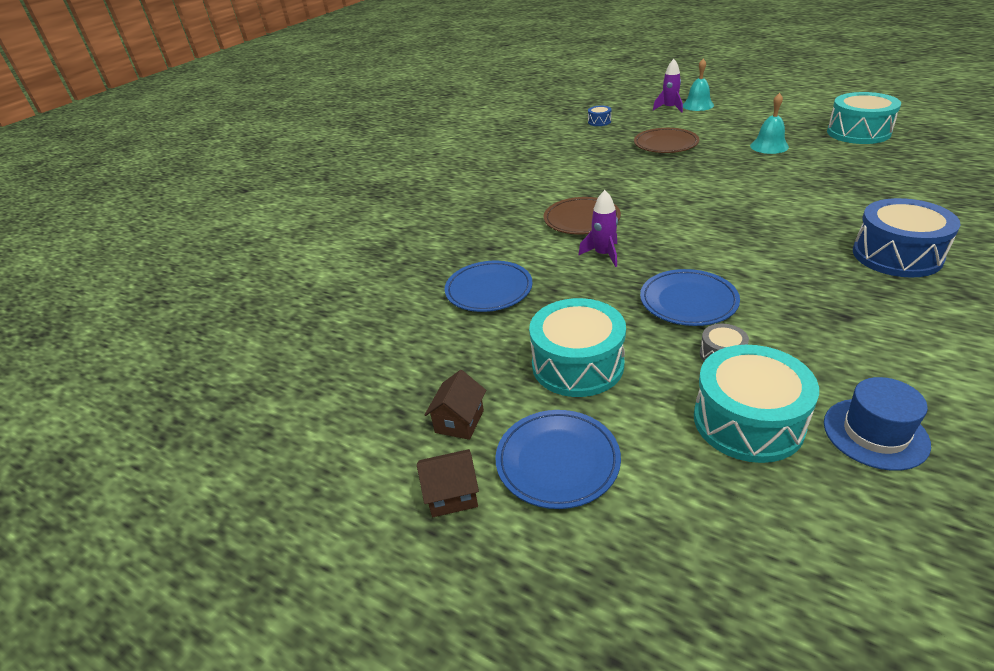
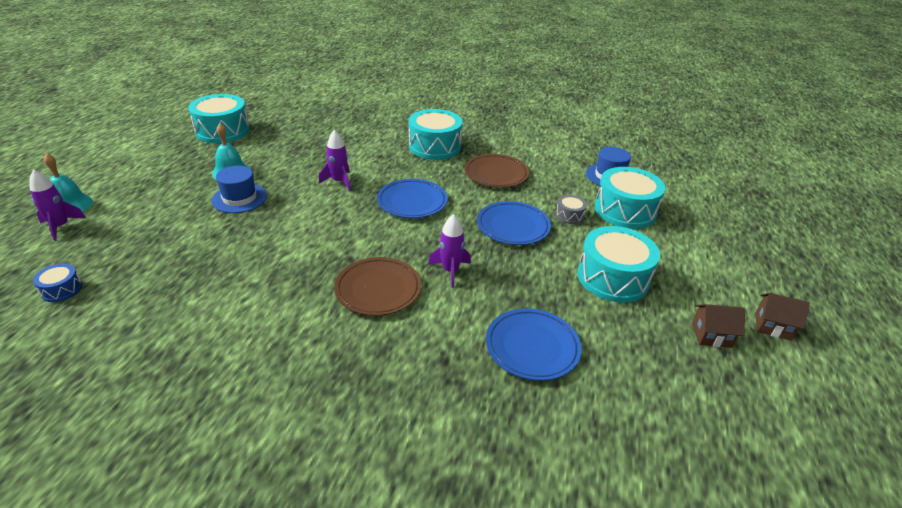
camera: 110 degrees left, 0 degrees up
(452, 495) = (773, 326): brown house -> brown house turned 45 degrees counterclockwise
(557, 461) = (708, 280): blue plate -> blue plate (412, 202)
(665, 144) = (189, 231): brown plate -> brown plate (496, 174)
(721, 155) = (239, 198): none -> blue hat
(767, 195) = (339, 181): none -> purple rocket
(896, 255) = (434, 146): blue drum -> turquoise drum

